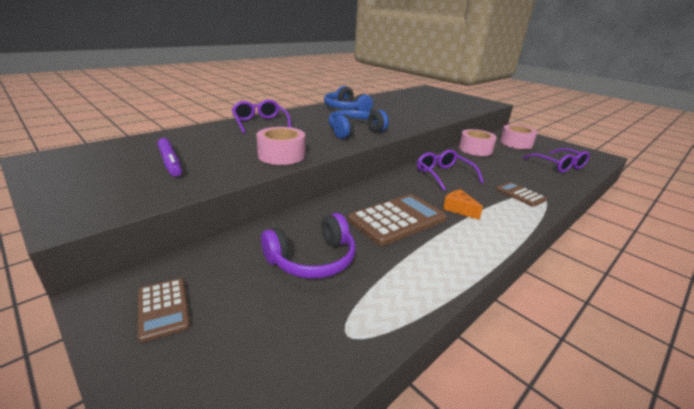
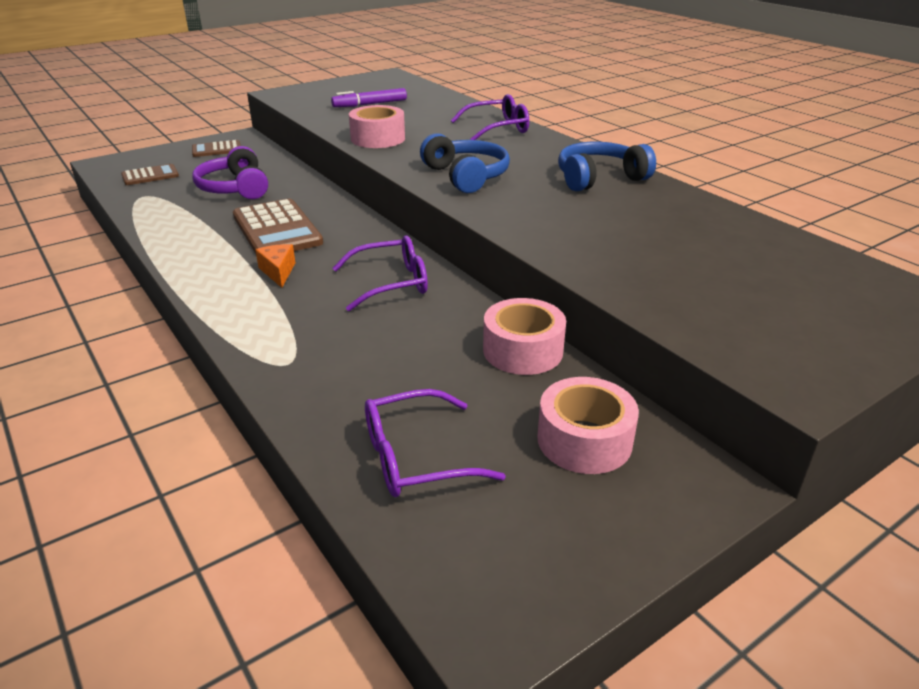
camera: 100 degrees right, 5 degrees up
(459, 209) = (278, 272): orange cheese -> orange cheese turned 75 degrees counterclockwise
(520, 194) = (296, 339): brown calculator -> brown calculator (150, 176)

